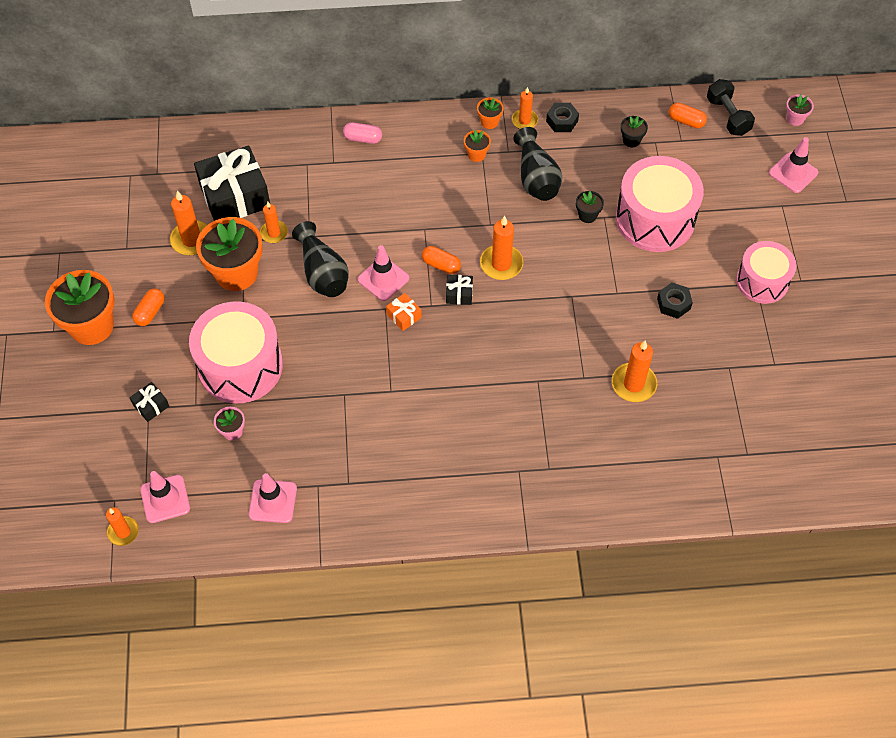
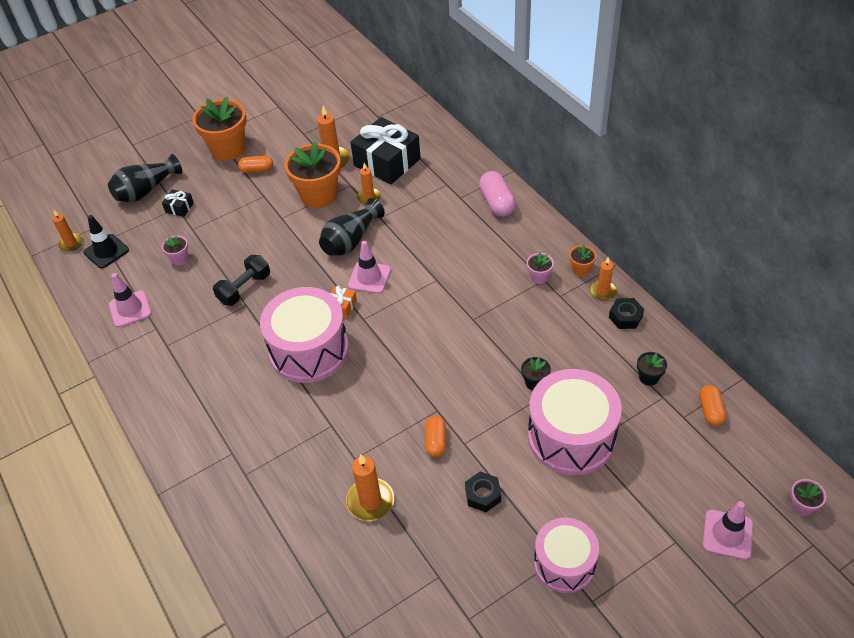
camera: 65 degrees right, 10 degrees down
(165, 499) = (106, 251): pink traffic cone -> black traffic cone
(240, 366) = (238, 236): pink drum -> pink drum (309, 350)
(363, 138) = (497, 203): pink capsule -> pink capsule, size x1.53
(441, 265) = (408, 306): orange capsule -> orange capsule (436, 441)
(459, 294) = (386, 331): black gift -> none
(476, 154) = (539, 277): orange flower pot -> pink flower pot
(501, 264) = (436, 345): orange candle -> none
(536, 178) = (547, 327): black vase -> black vase (146, 190)
(727, 116) = (749, 443): black dumbbell -> black dumbbell (244, 288)

